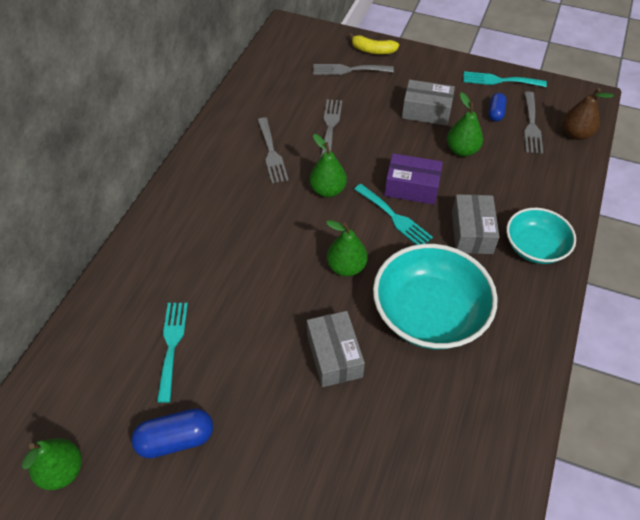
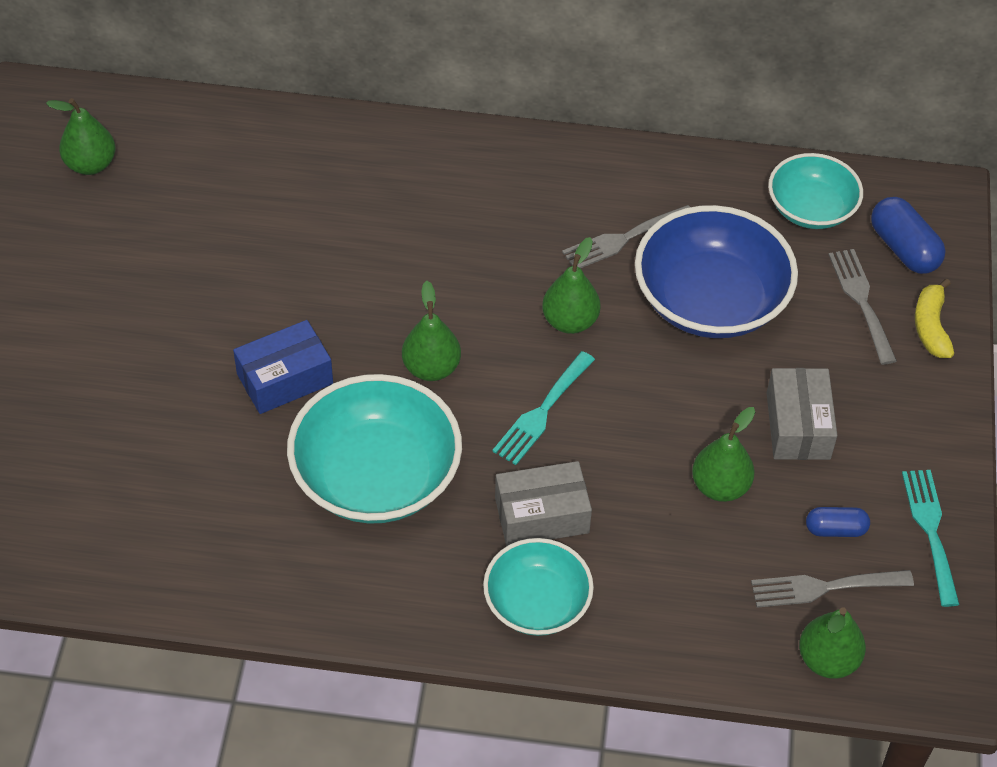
camera: 75 degrees right, 0 degrees up
(172, 345) = (264, 213): turquoise fork -> none
(176, 439) = (143, 250): blue capsule -> blue capsule (903, 248)
(278, 73) = (811, 208): none -> turquoise bowl
(330, 126) = (710, 300): grey fork -> blue bowl
(334, 356) = (285, 379): grey box -> blue box
(411, 187) = (610, 426): purple box -> none
(576, 134) = (828, 660): brown pear -> green pear

